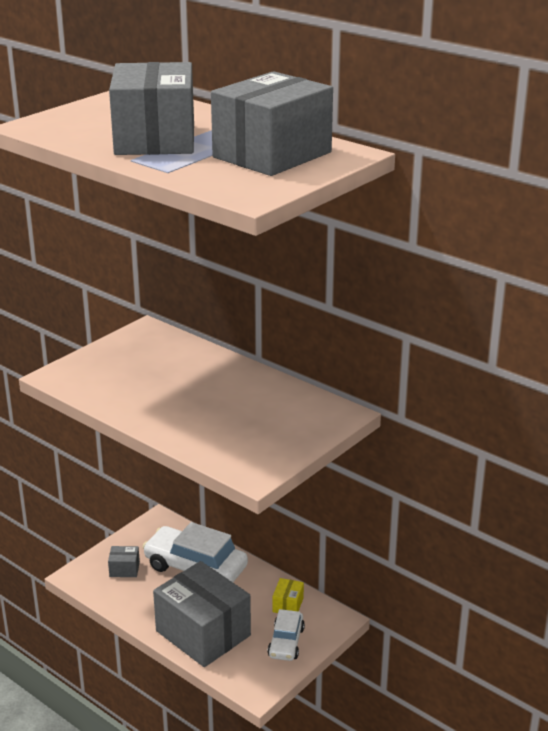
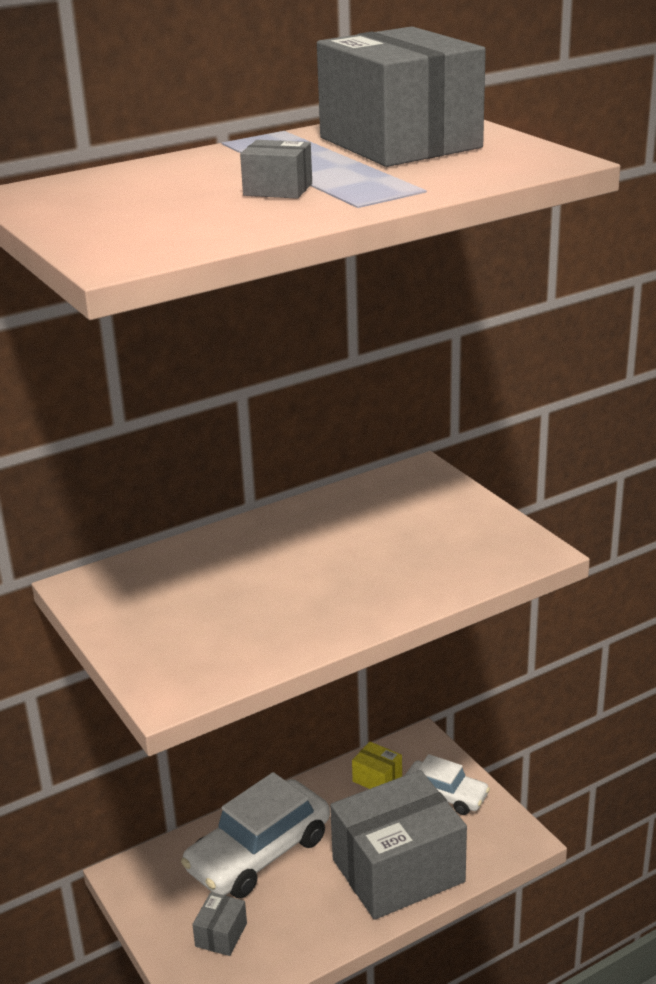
camera: 70 degrees left, 0 degrees up
(155, 139) = (278, 189): grey box -> grey box, size x0.40

